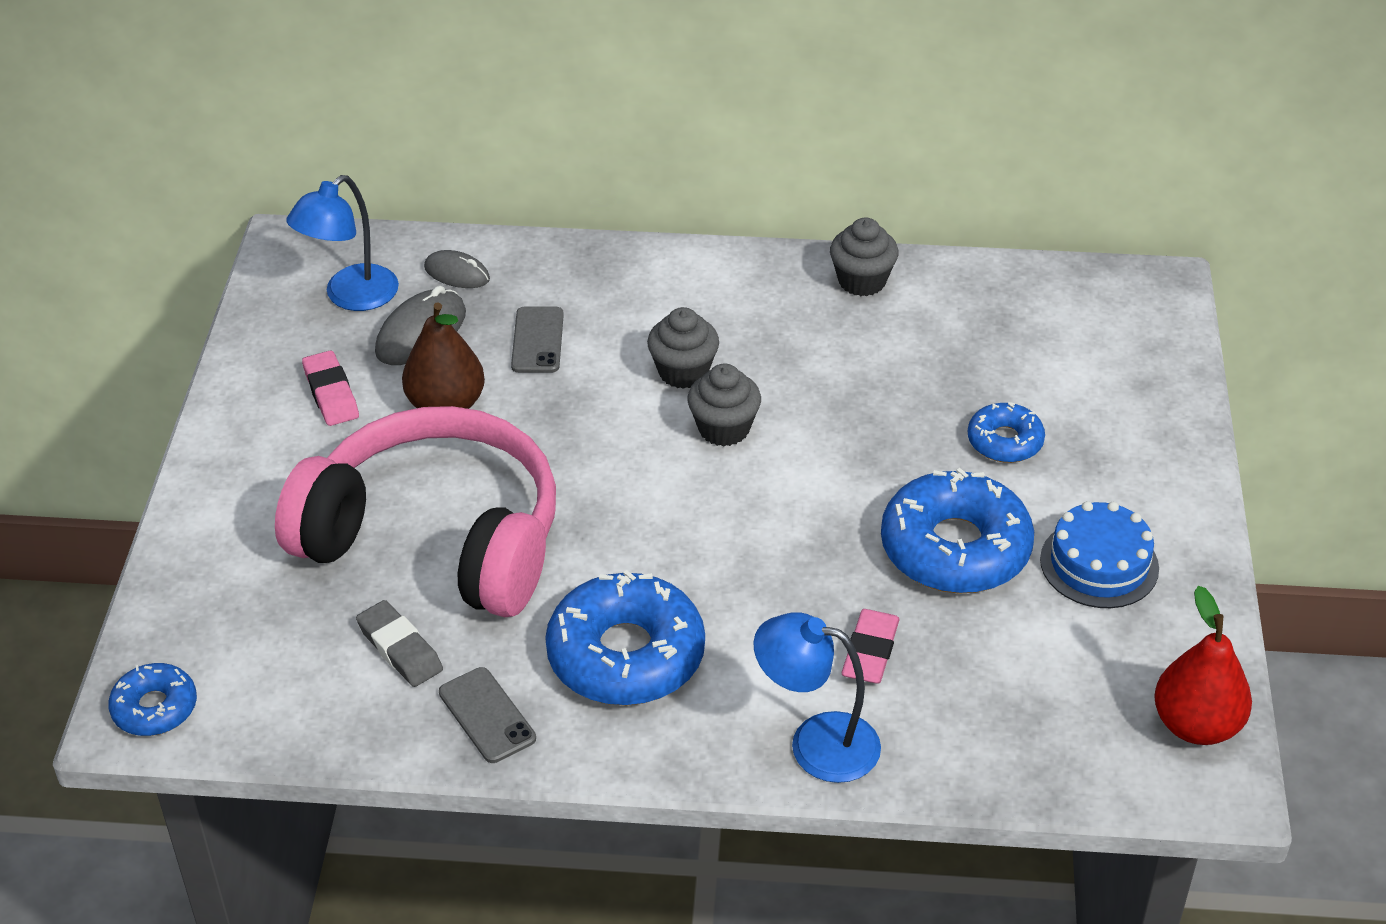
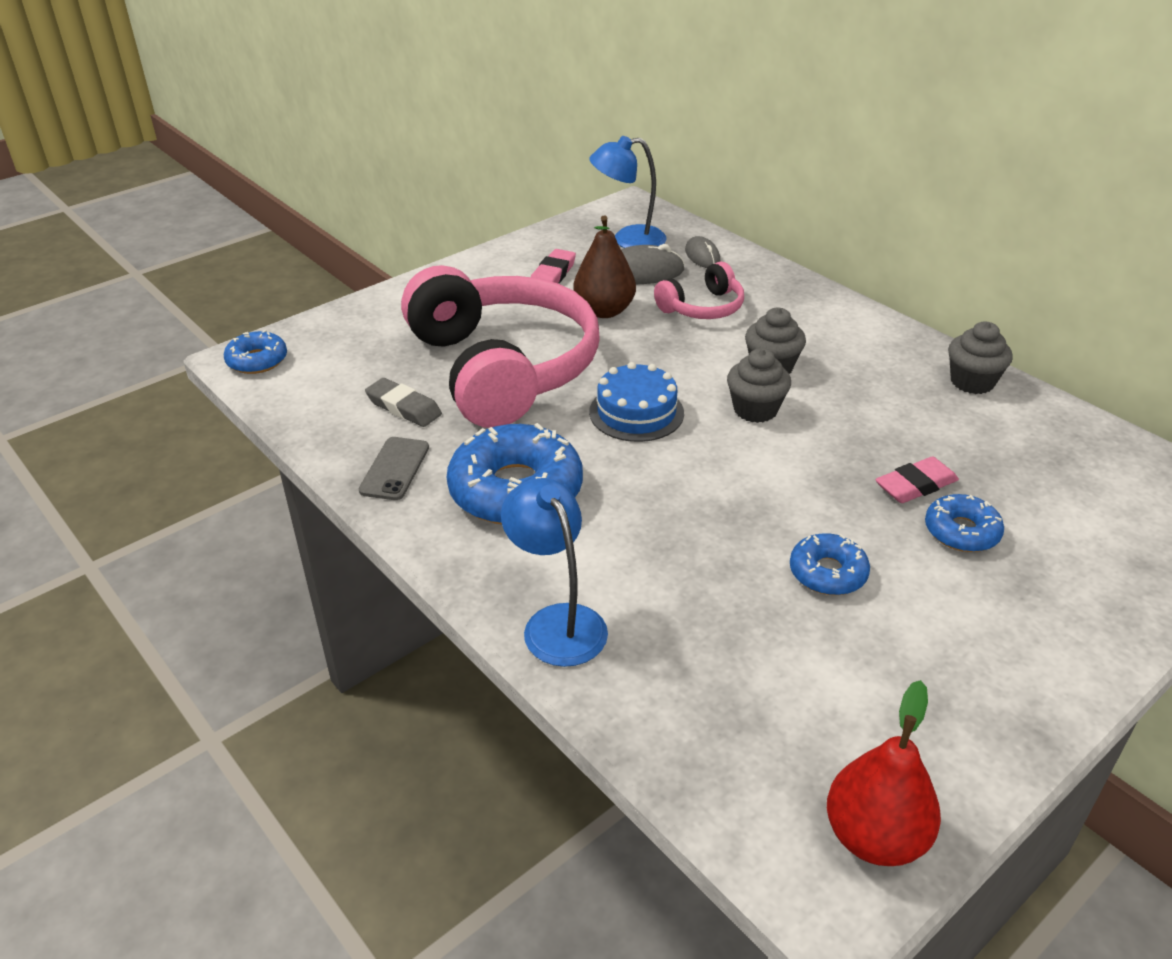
camera: 45 degrees right, 5 degrees down
(400, 649) = (403, 407): grey eraser -> grey eraser turned 60 degrees counterclockwise
(537, 340) = (702, 307): grey phone -> pink headphones
(870, 651) = (673, 594): pink eraser -> pink eraser (915, 485)
(955, 548) = (827, 573): blue donut -> blue donut, size x0.53
(1099, 564) = (938, 658): blue cake -> blue cake (636, 412)

